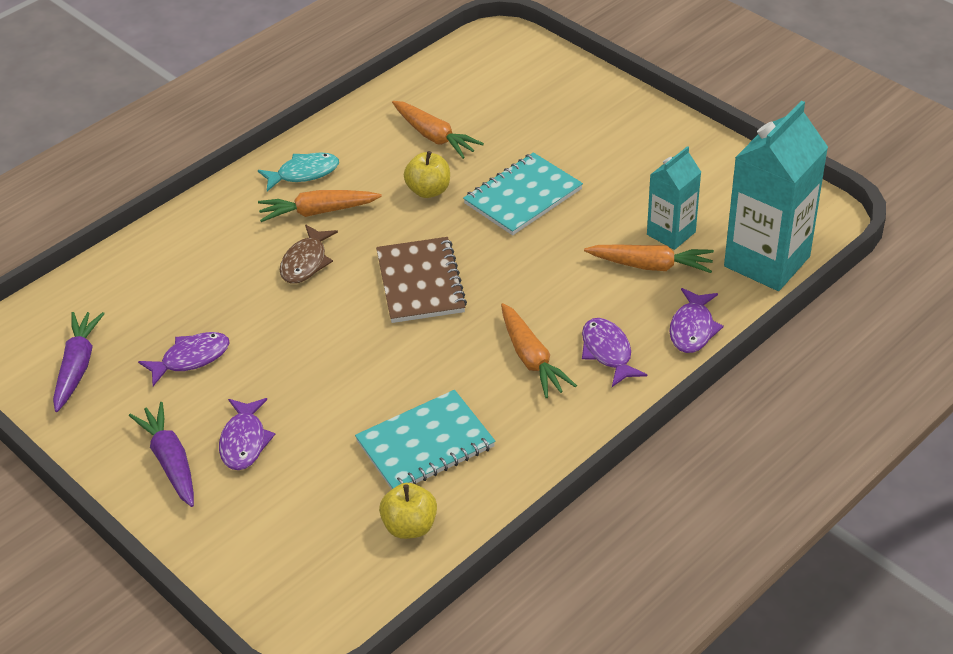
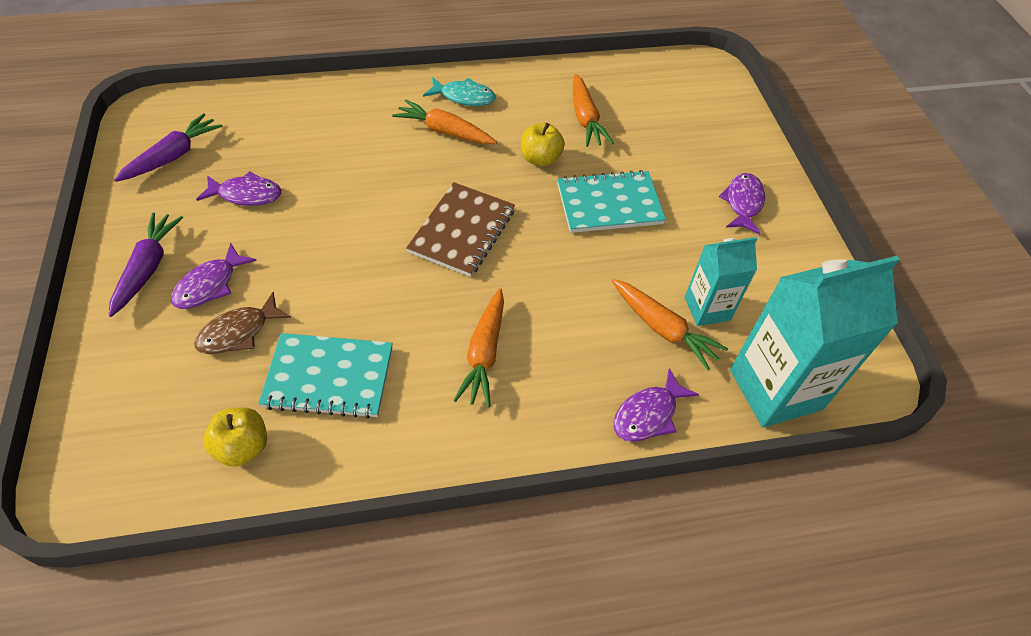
camera: 30 degrees right, 10 degrees up
(306, 262) = (397, 166): brown fish -> brown fish (239, 332)
(608, 352) = (553, 389): purple fish -> purple fish (743, 203)

